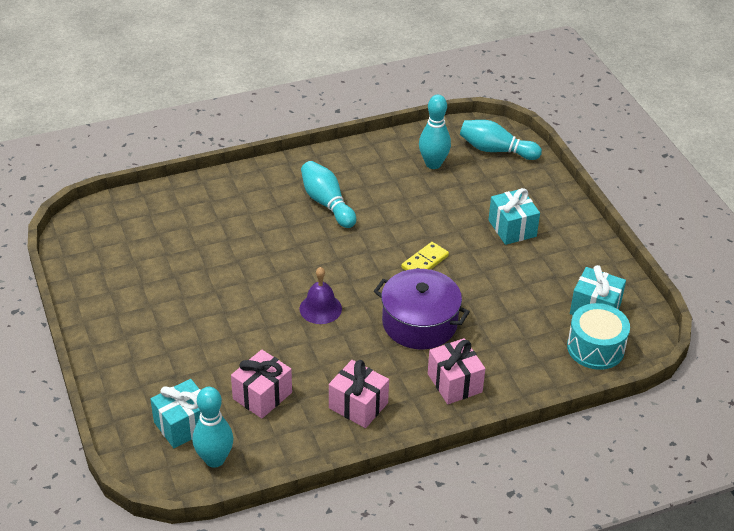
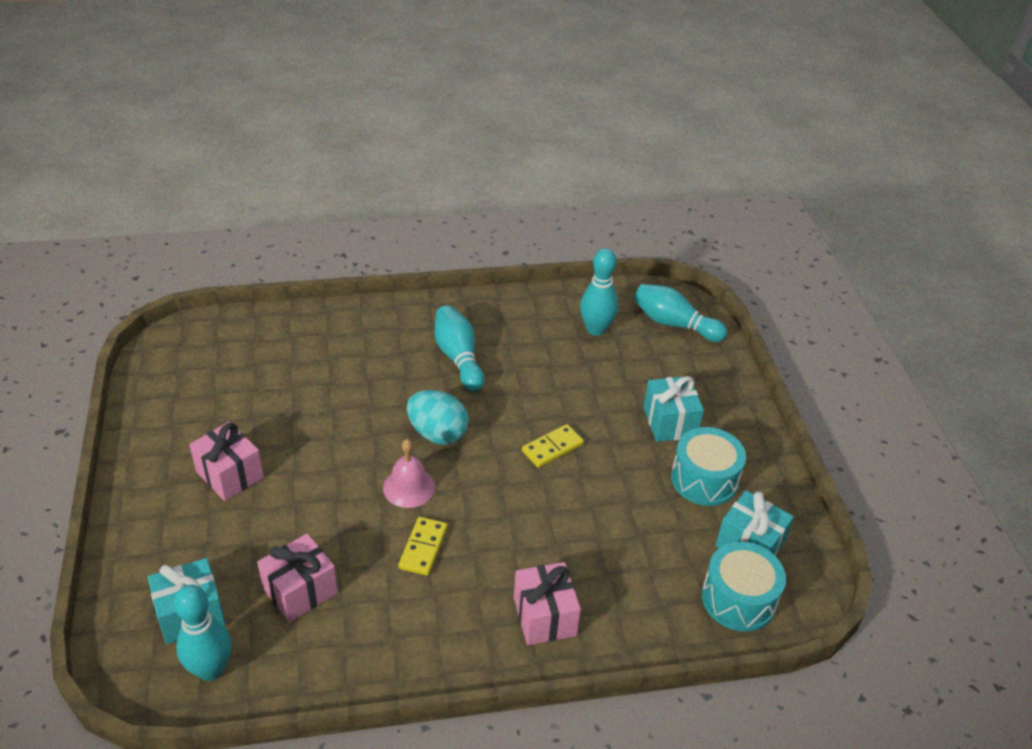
camera: 10 degrees right, 0 degrees up
(320, 308) = (409, 487): purple bell -> pink bell
(329, 265) = (437, 433): none -> turquoise egg
(346, 350) = (423, 548): none -> yellow domino
(358, 405) = (414, 626): pink gift -> pink gift (230, 475)
(419, 323) = (523, 526): purple pot -> none
(549, 267) = (704, 479): none -> turquoise drum

